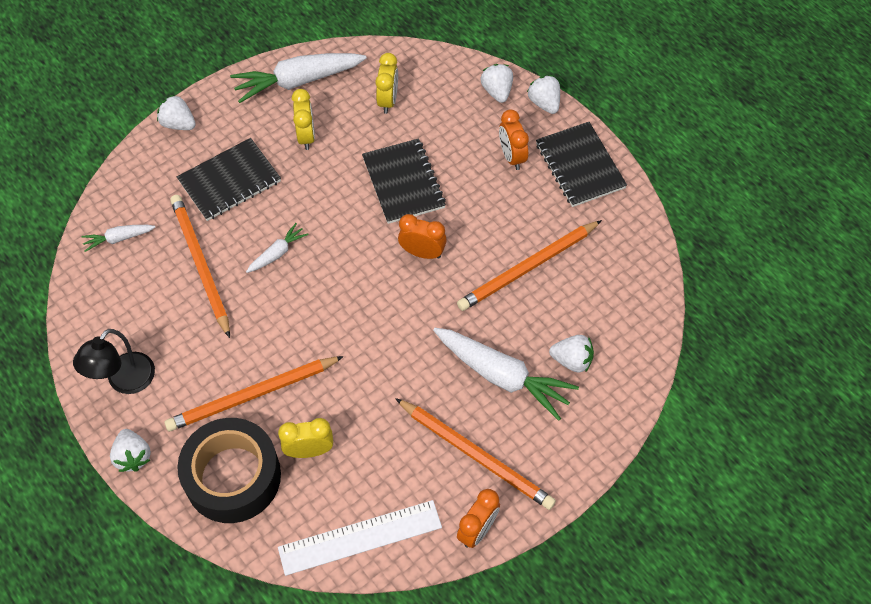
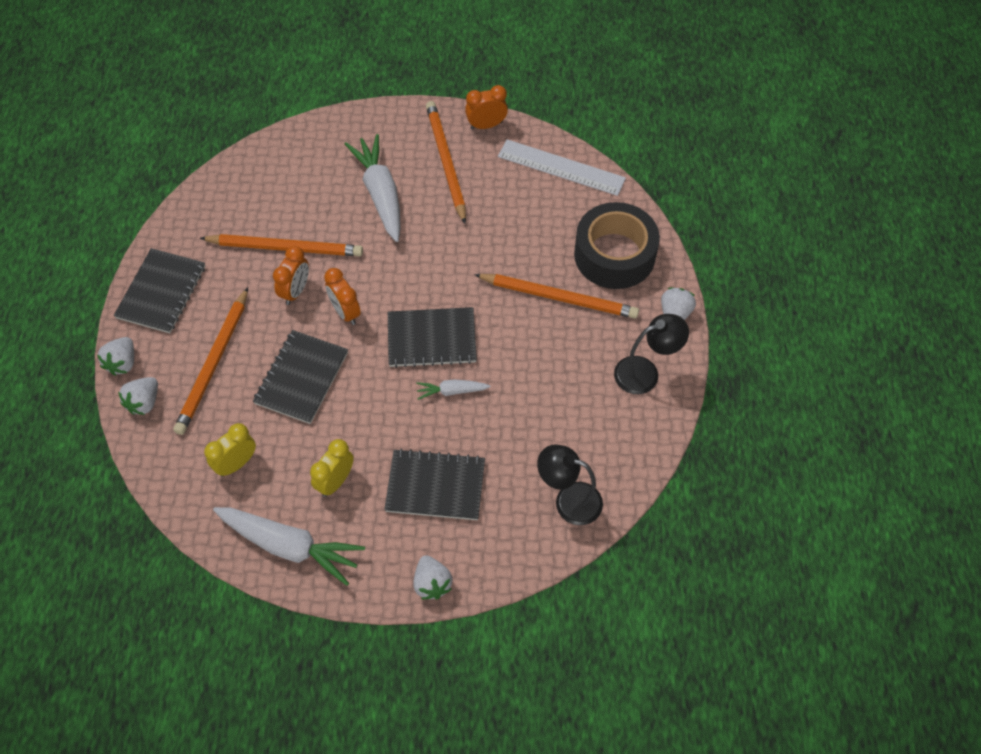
camera: 140 degrees left, 0 degrees up
(118, 238) = (568, 500): white carrot -> black lamp
(200, 265) = (519, 426): orange pencil -> orange pencil (214, 364)
(309, 450) = (550, 236): yellow clock -> none
(331, 281) = (431, 339): none -> black notebook
(512, 156) = (199, 337): orange clock -> orange clock (296, 291)
(572, 360) = (326, 172): white strawberry -> none

